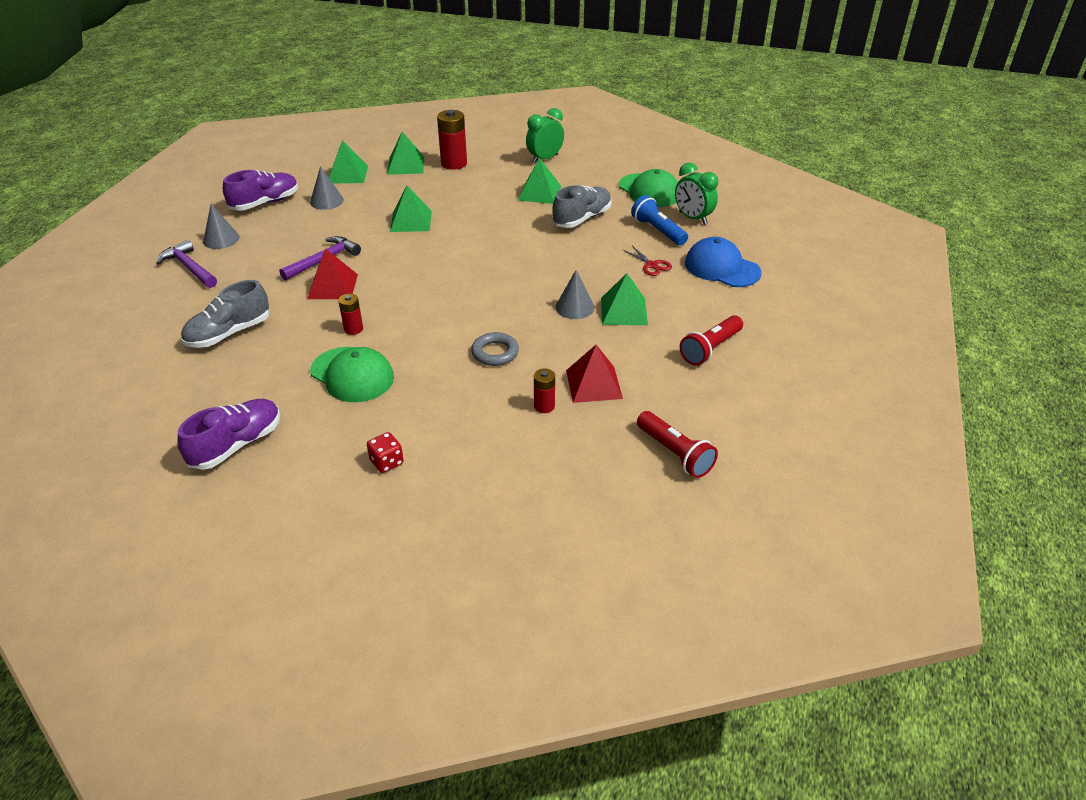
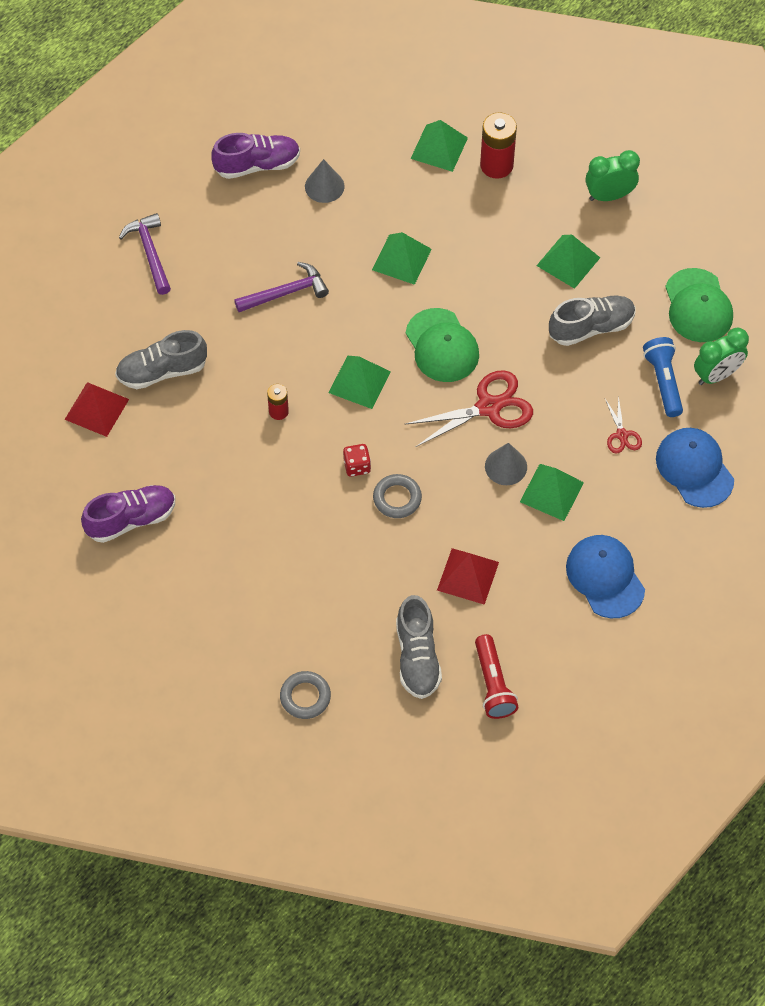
camera: 25 degrees right, 20 degrees up
(221, 239) = (193, 215): grey cone -> none
(332, 286) = (281, 339): red pyramid -> red pyramid (96, 409)
(348, 174) = (366, 141): green pyramid -> green pyramid (359, 382)
(352, 375) = (255, 474): green cap -> green cap (442, 346)
(387, 462) = (247, 591): red dice -> red dice (357, 466)
(496, 529) = (305, 697): none -> grey ring
(535, 278) = (488, 407): none -> red scissors
(544, 406) = (409, 584): red battery -> none
(589, 457) = (417, 657): none -> grey shoe
(692, 218) = (717, 375): green clock -> green clock turned 105 degrees counterclockwise
(710, 349) = (605, 577): red flashlight -> blue cap

